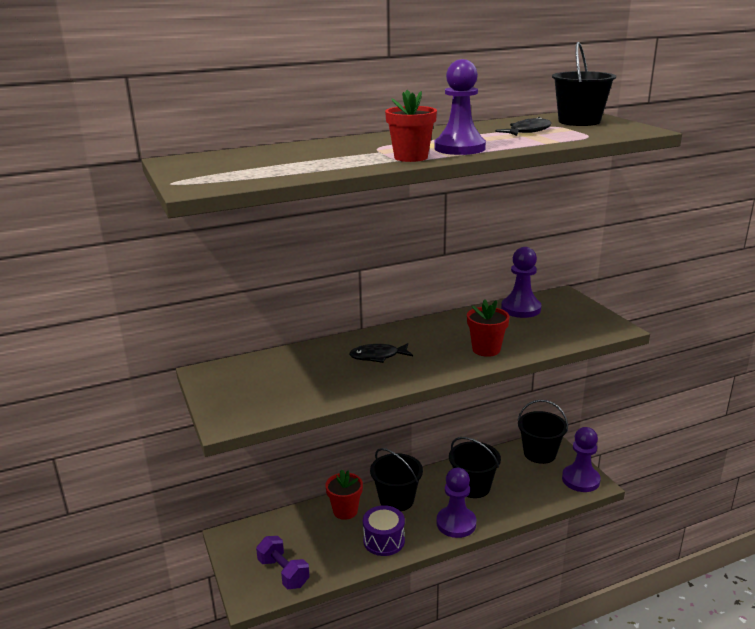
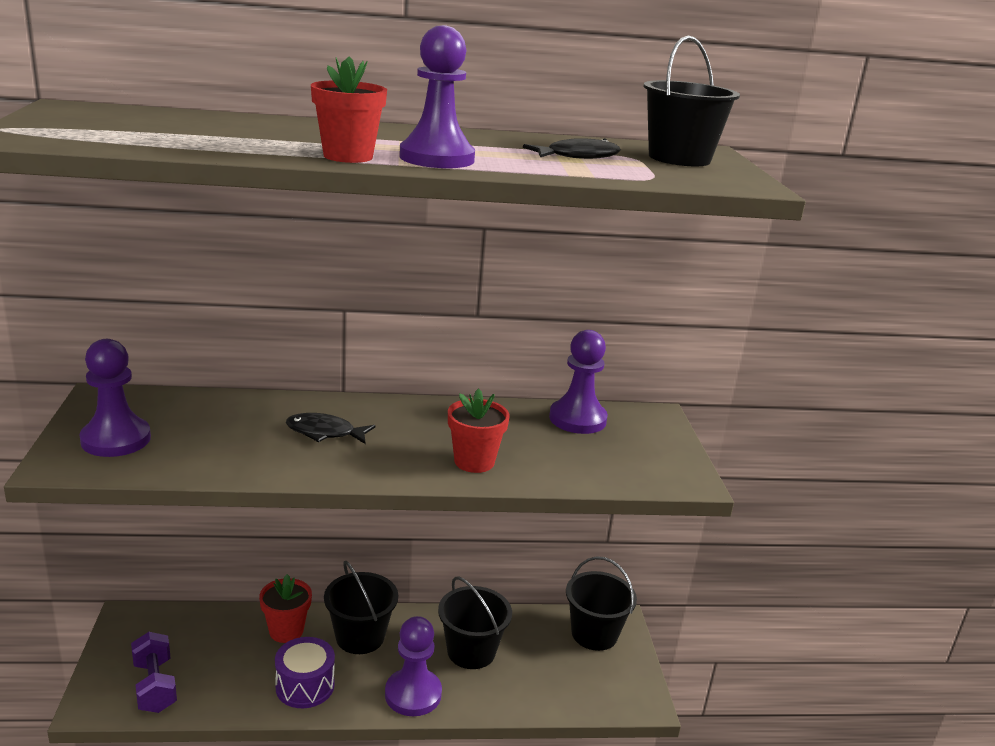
camera: 15 degrees right, 0 degrees up
(580, 480) = (626, 689): purple pawn -> purple pawn (116, 439)

